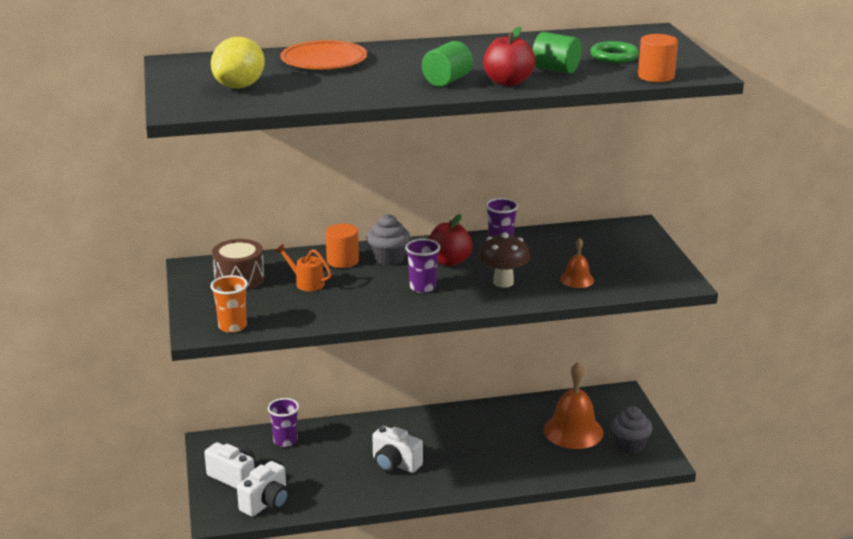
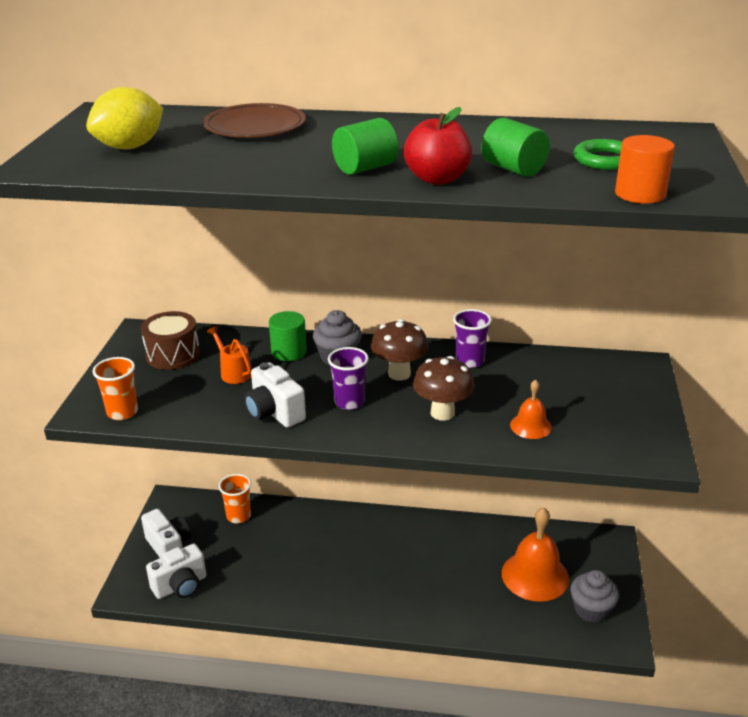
camera: 20 degrees right, 5 degrees up
(285, 441) = (238, 516): purple cup -> orange cup
(324, 60) = (255, 127): orange plate -> brown plate
(342, 261) = (289, 352): orange cylinder -> green cylinder
(395, 464) = (328, 571): white camera -> white camera (274, 412)
(449, 261) = (399, 374): red apple -> brown mushroom

